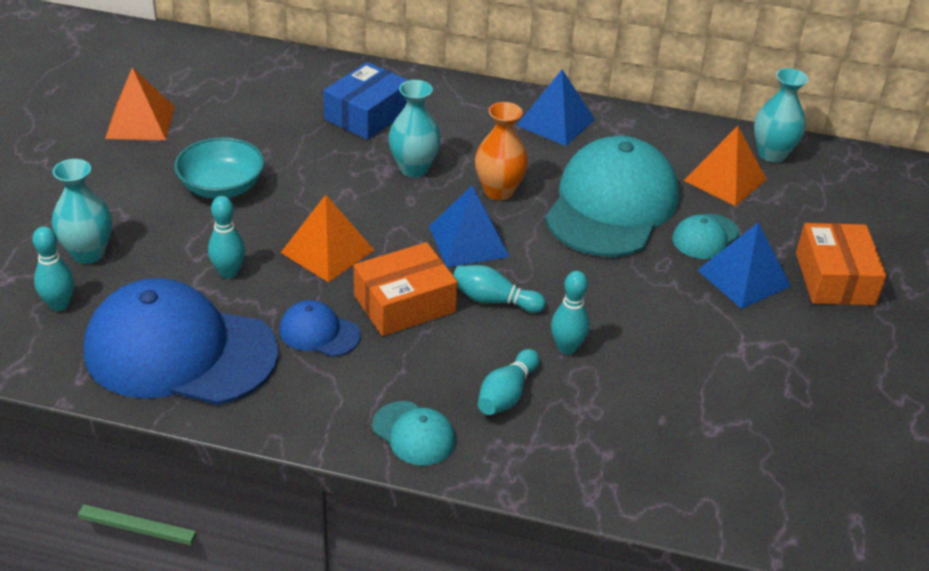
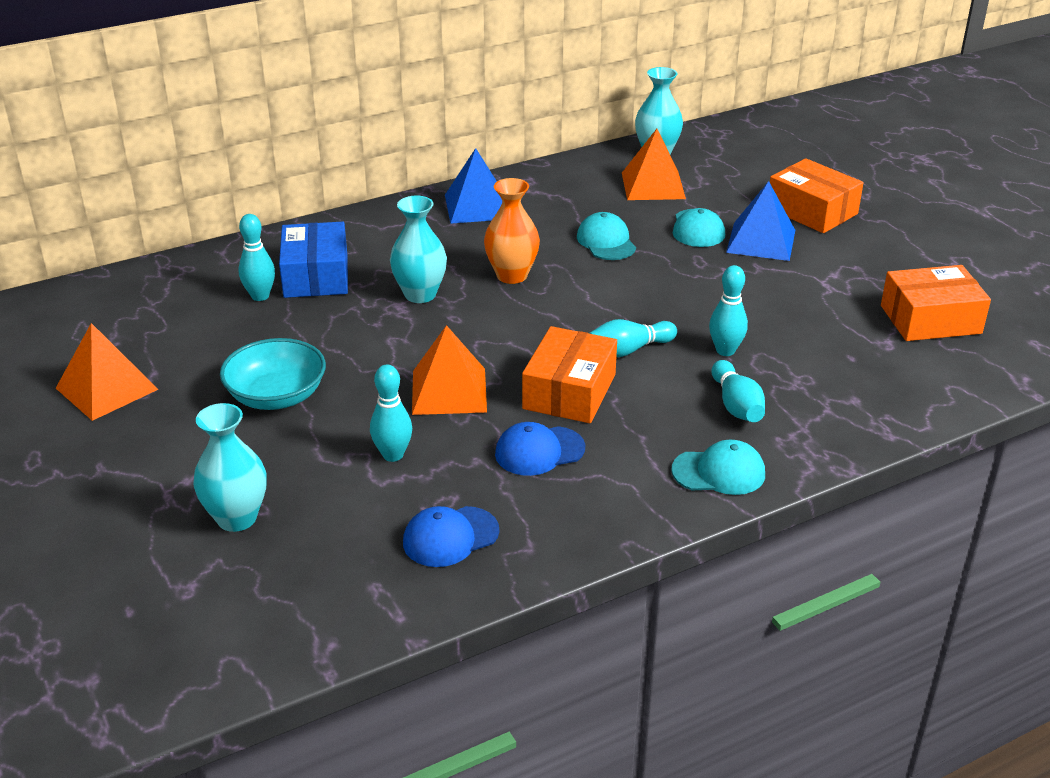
camera: 40 degrees left, 5 degrees down
(59, 304) = (279, 574): turquoise bowling pin -> turquoise bowling pin (260, 296)
(180, 351) = (450, 537): blue cap -> blue cap, size x0.44
(468, 241) = (546, 321): blue pyramid -> none
(611, 205) = (606, 241): turquoise cap -> turquoise cap, size x0.44
(787, 435) = (930, 319): none -> orange box

